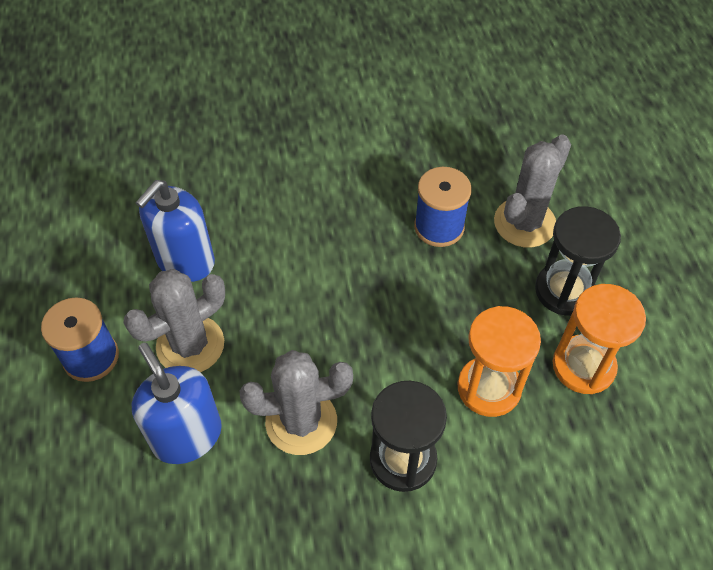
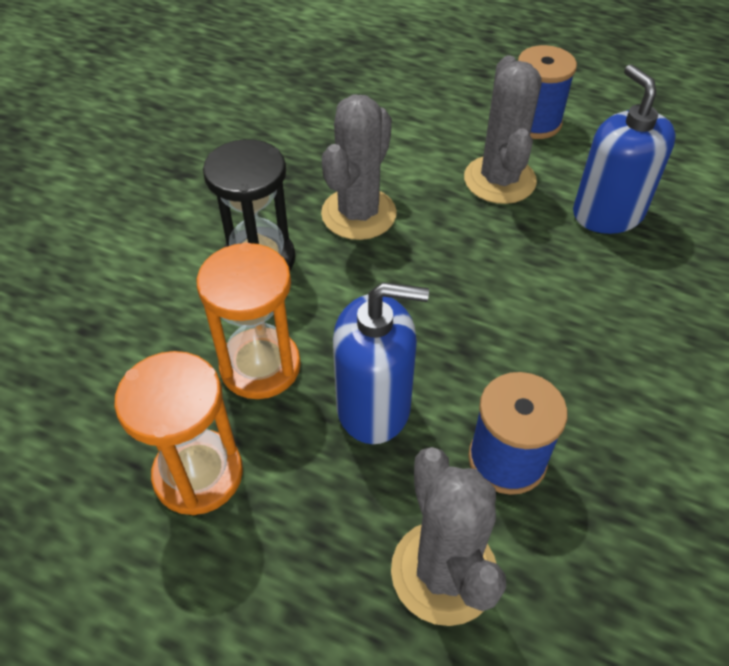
camera: 125 degrees right, 5 degrees down
(187, 435) = (410, 146): blue soap dispenser -> blue soap dispenser (374, 406)
(564, 290) = (304, 536): black hourglass -> none

